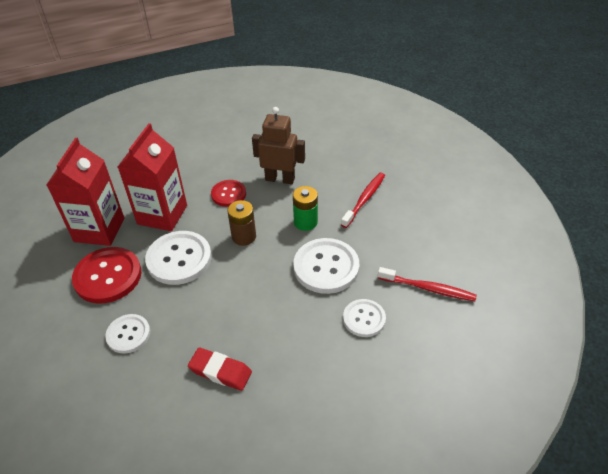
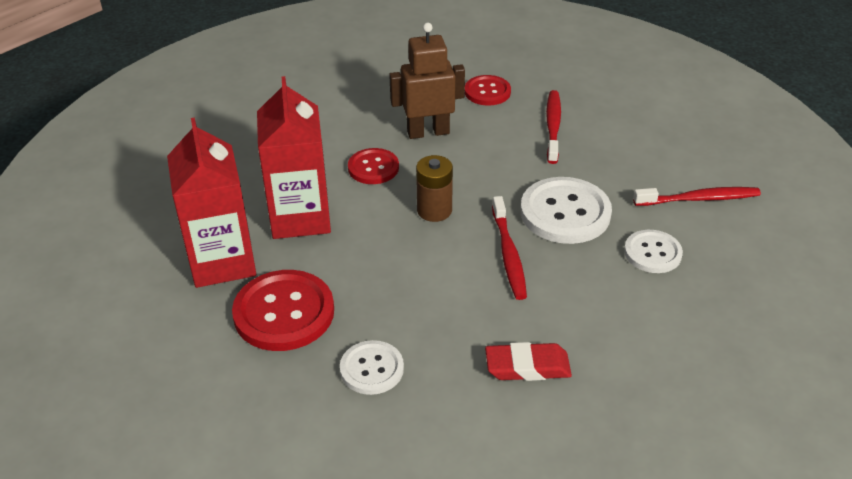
camera: 25 degrees left, 5 degrees down
(179, 259) = (368, 261): white button -> none
(267, 285) = (508, 254): none -> red toothbrush
(305, 222) = (500, 171): green battery -> none
(339, 161) = (487, 92): none -> red button

